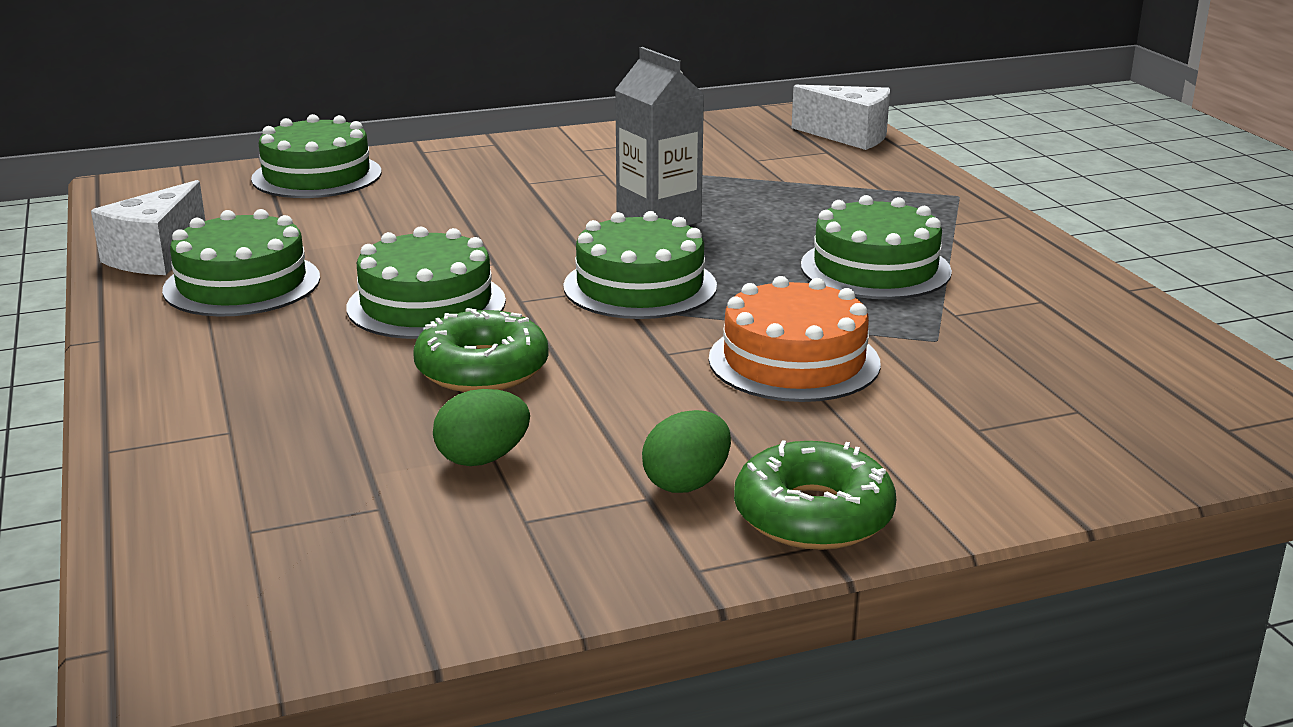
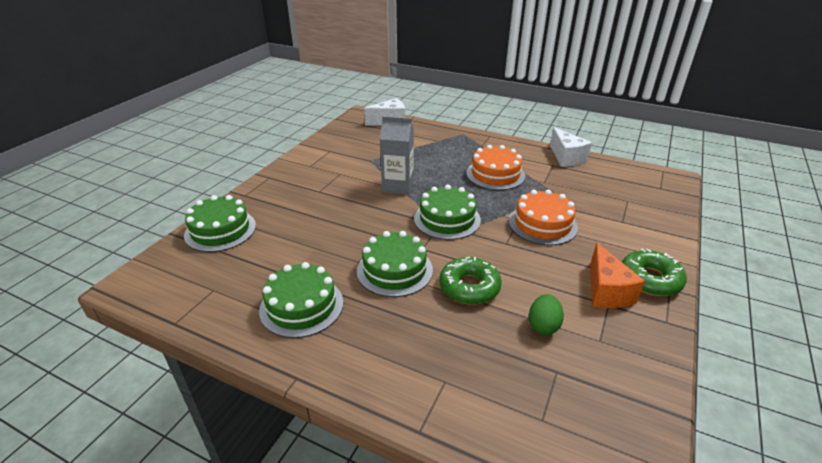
camera: 45 degrees left, 10 degrees up
(156, 256) = (229, 316): white cheese -> white cheese (566, 158)
(687, 483) = (606, 291): green egg -> orange cheese
(875, 268) = (495, 174): green cake -> orange cake

